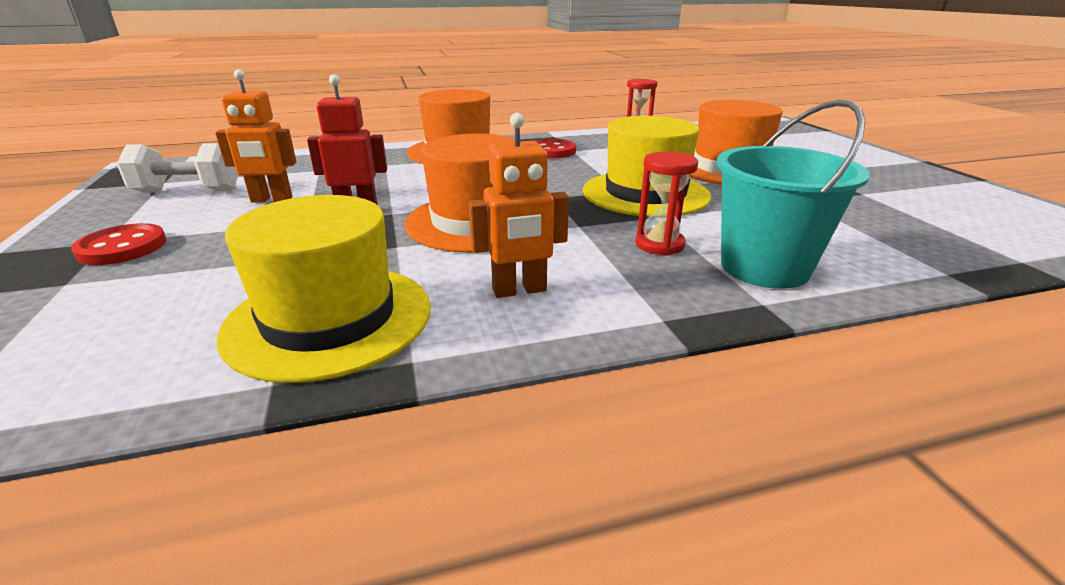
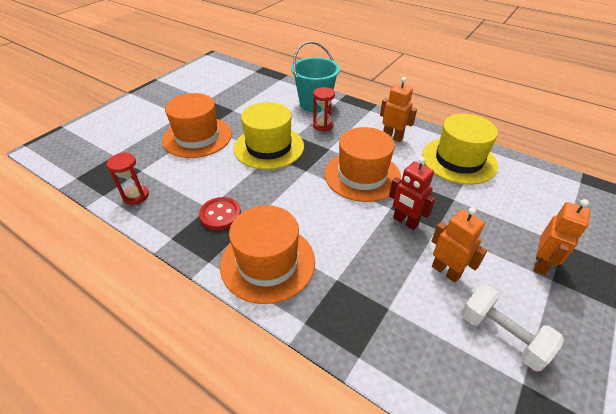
camera: 130 degrees left, 15 degrees up
(122, 247) = (541, 264): red button -> orange robot

